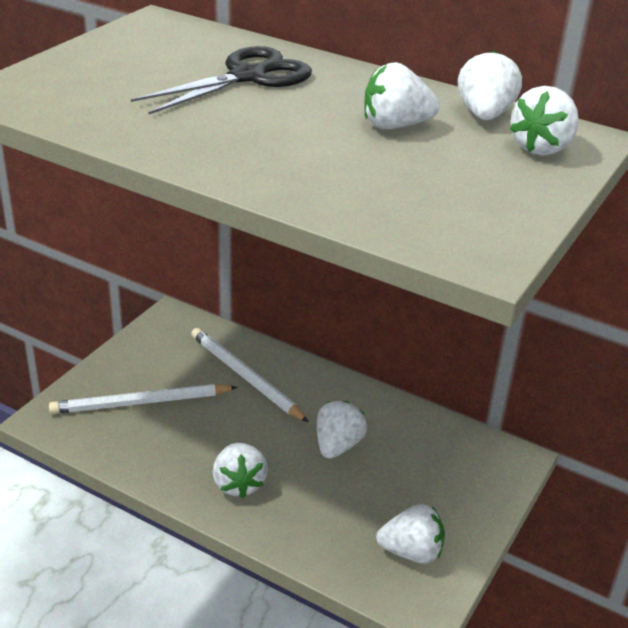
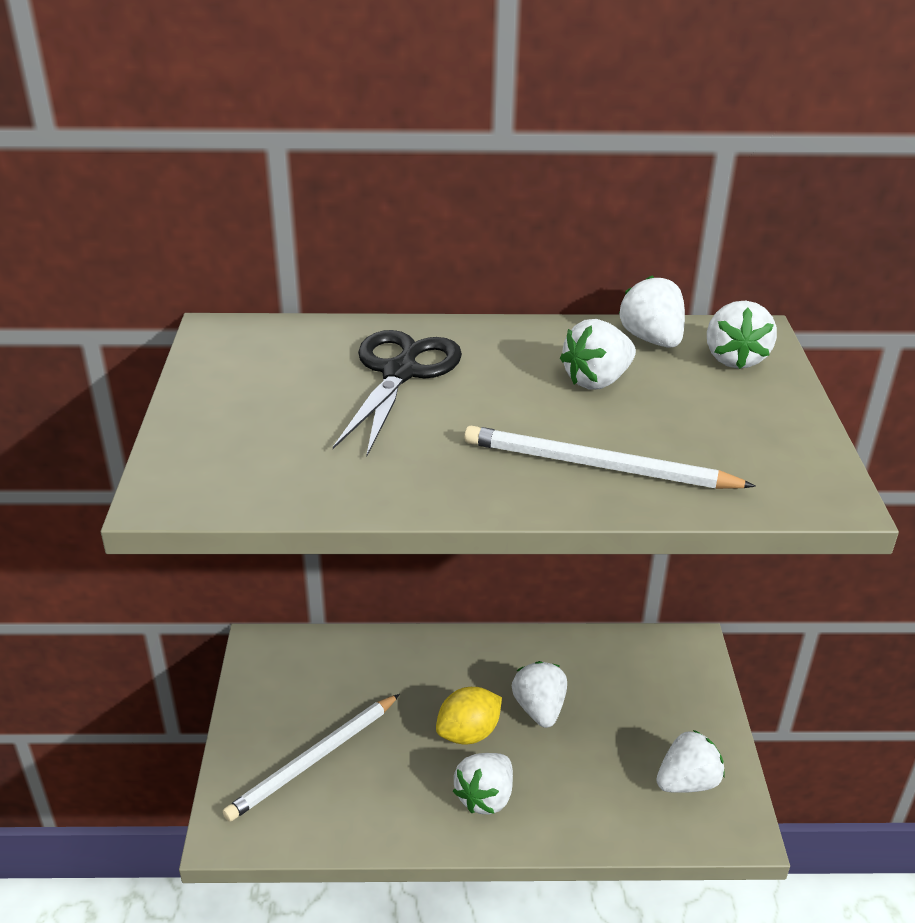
camera: 30 degrees left, 0 degrees up
(239, 484) = (485, 797): white strawberry -> white strawberry turned 75 degrees clockwise
(245, 377) = (394, 679): white pencil -> white pencil (599, 466)
(267, 436) = (468, 733): none -> yellow lemon

